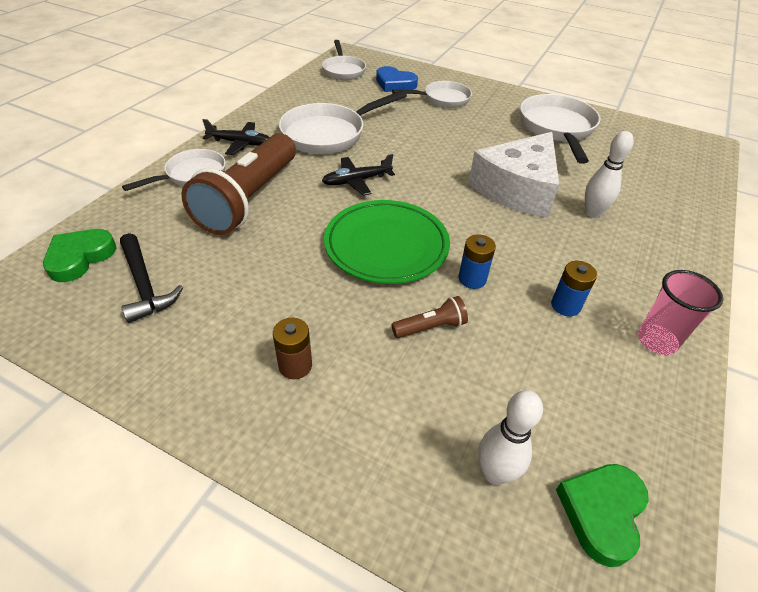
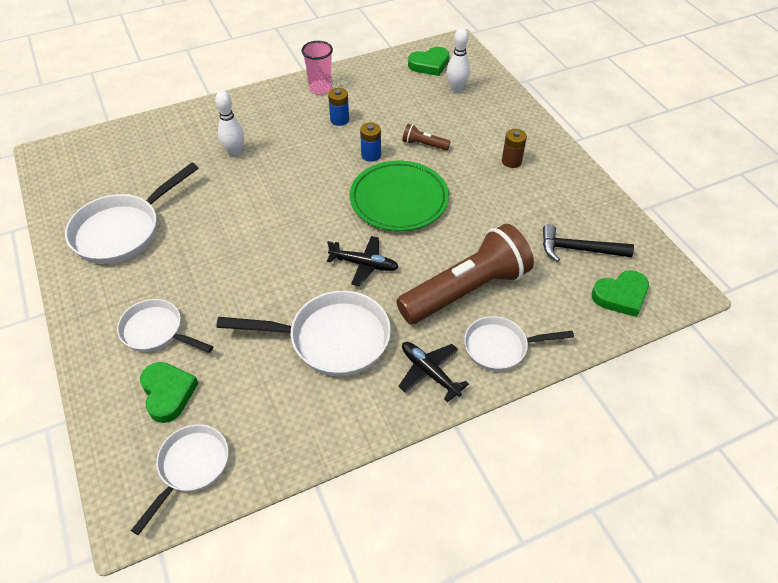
camera: 140 degrees left, 5 degrees up
(144, 285) = (578, 249): black hammer -> black hammer turned 90 degrees counterclockwise
(394, 84) = (168, 393): blue heart -> green heart
(517, 189) = (254, 194): white cheese -> none

